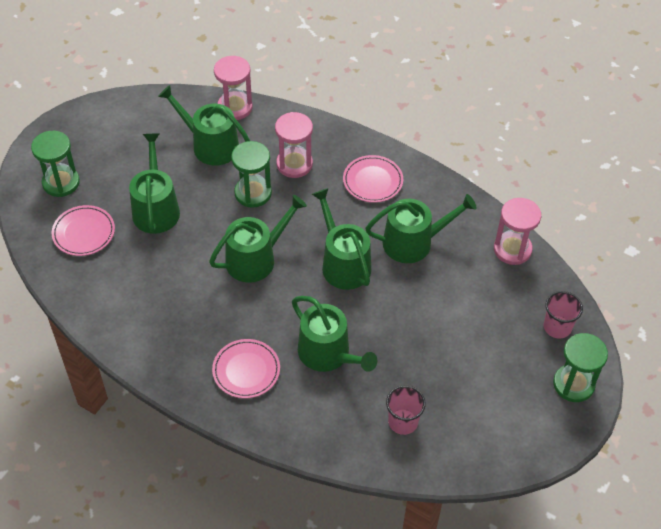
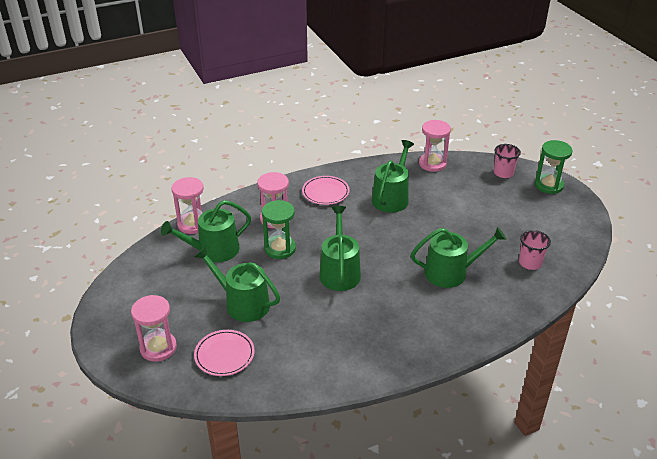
camera: 55 degrees left, 15 degrees down
(61, 182) = (158, 348): green hourglass -> pink hourglass
(246, 370) = (434, 318): pink plate -> none
(343, 263) = (381, 234): green watering can -> none

